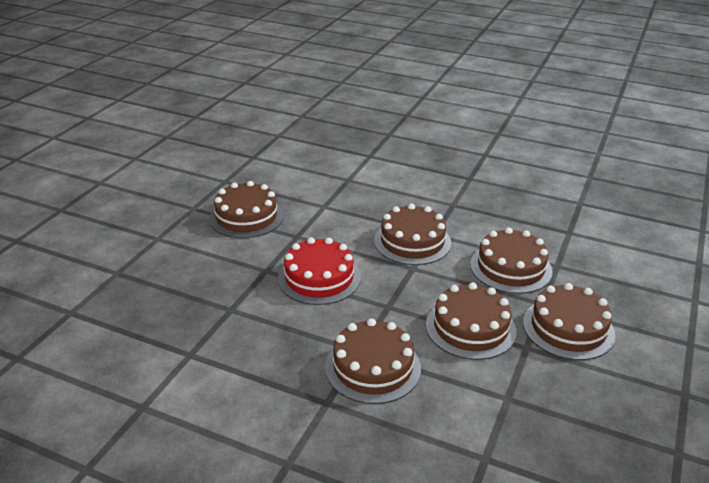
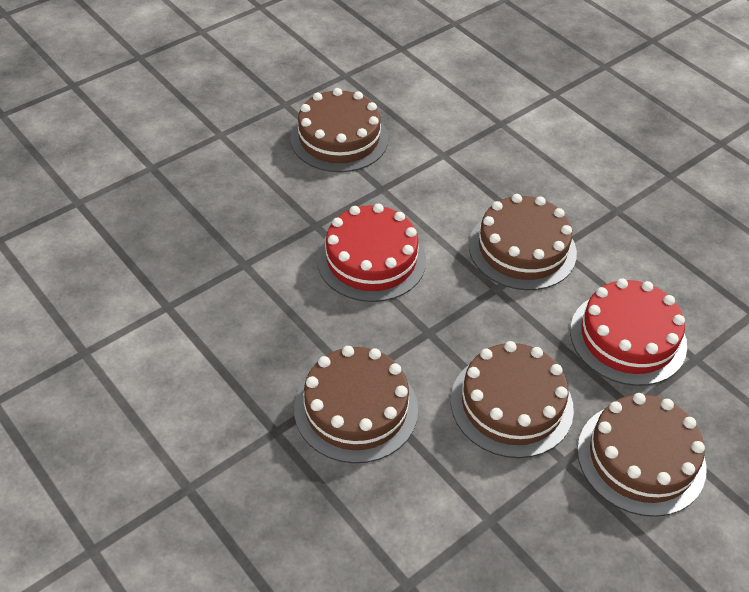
camera: 25 degrees right, 15 degrees up
(510, 268) = (628, 337): brown cake -> red cake

